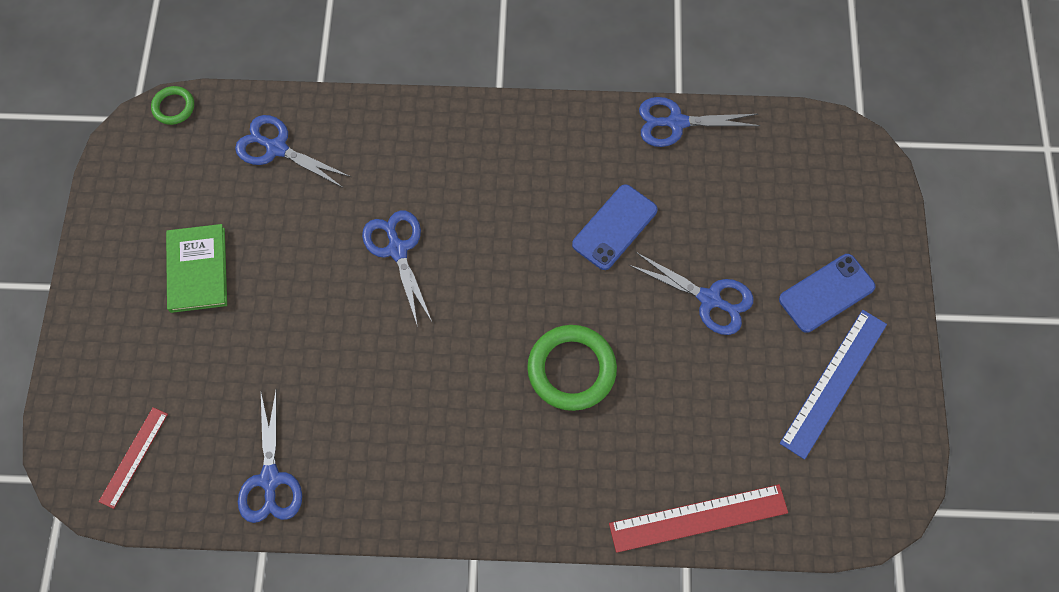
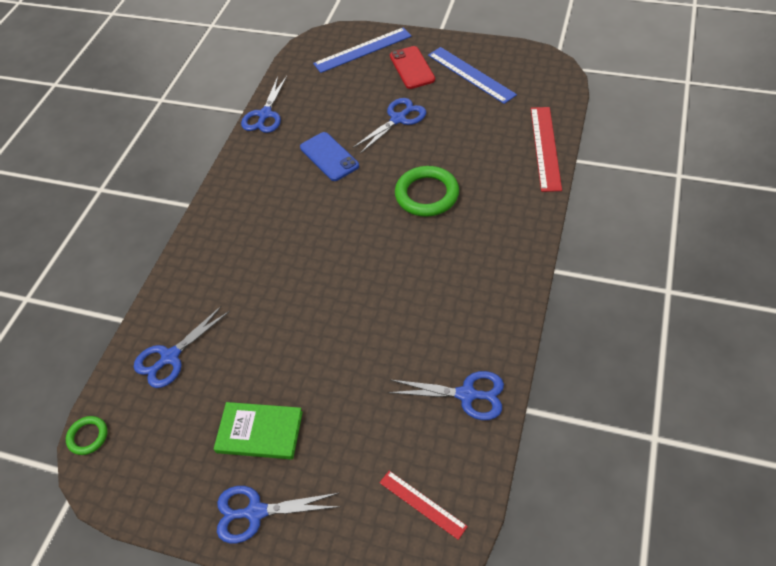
camera: 70 degrees left, 15 degrees down
(397, 249) = (297, 283): blue scissors -> blue scissors (256, 512)
(826, 293) = (412, 68): blue phone -> red phone
(849, 213) = (362, 50): none -> blue ruler

